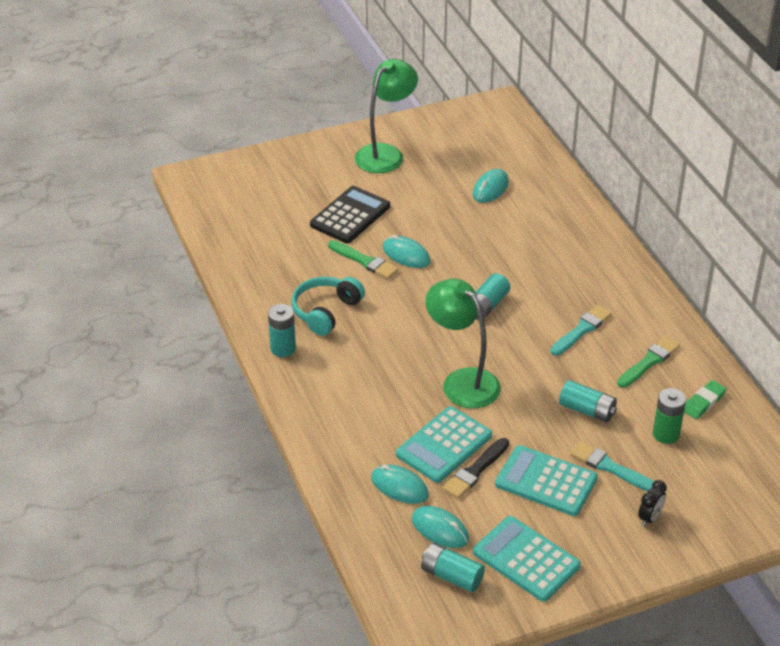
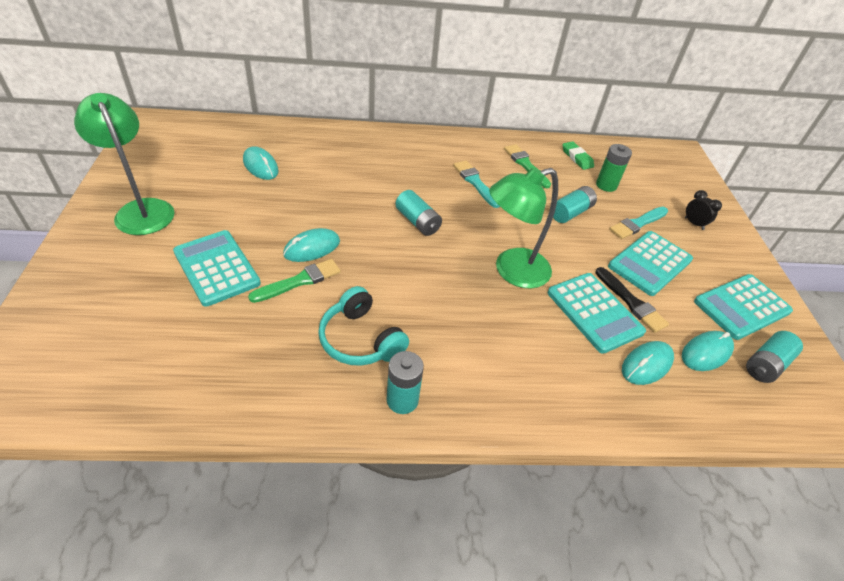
camera: 75 degrees left, 5 degrees up
(350, 216) = (216, 268): black calculator -> turquoise calculator

